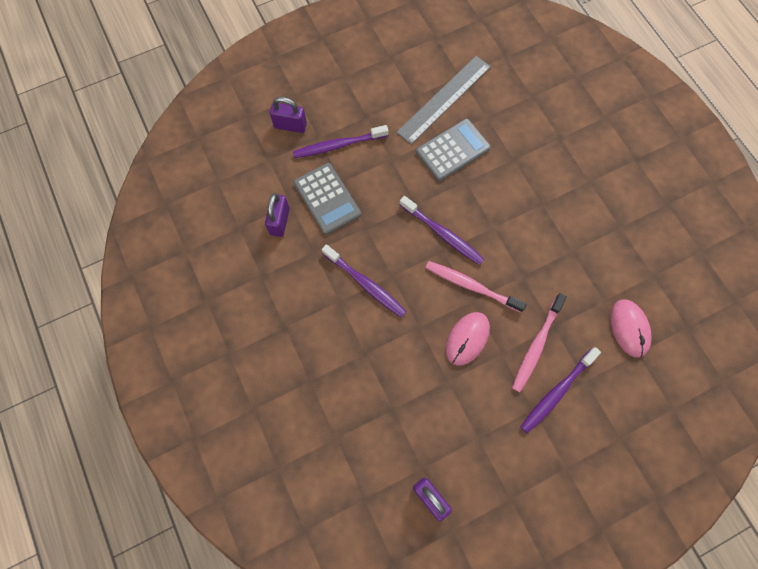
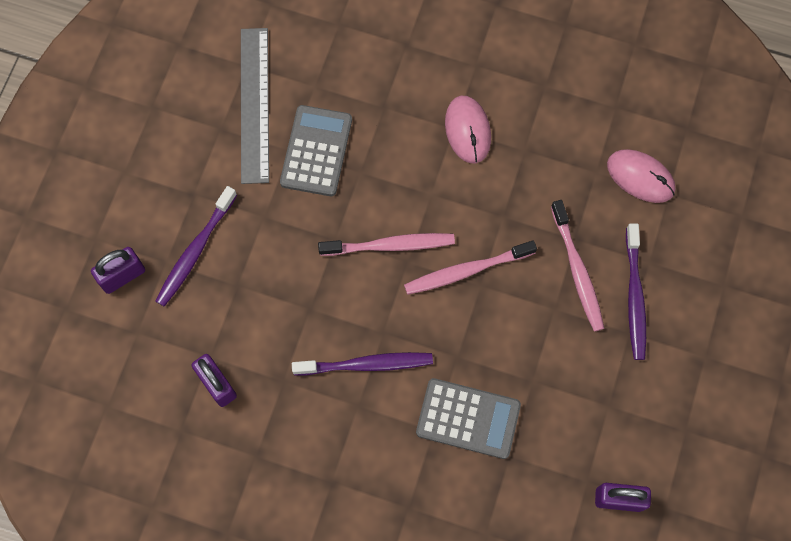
camera: 45 degrees left, 0 degrees up
(327, 199) = (241, 316): grey calculator -> grey calculator (468, 419)
(442, 233) = (389, 245): purple toothbrush -> pink toothbrush
(467, 338) = (511, 324): pink mouse -> pink mouse (467, 130)

